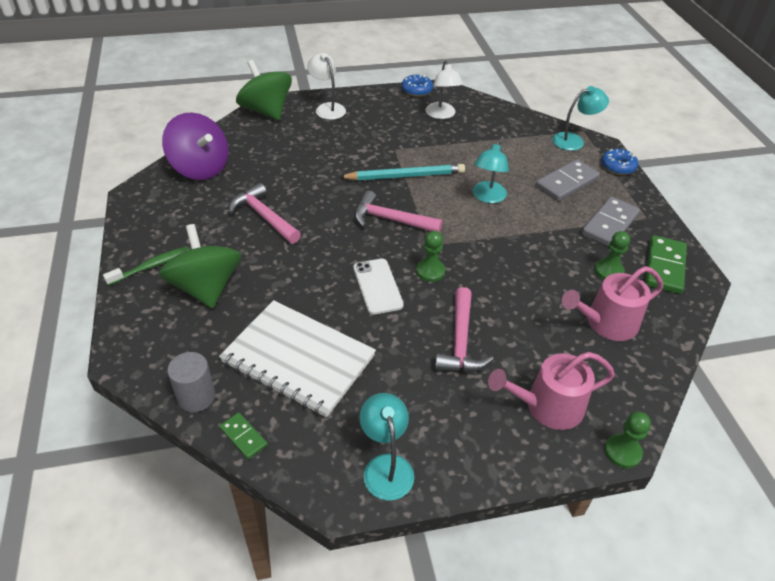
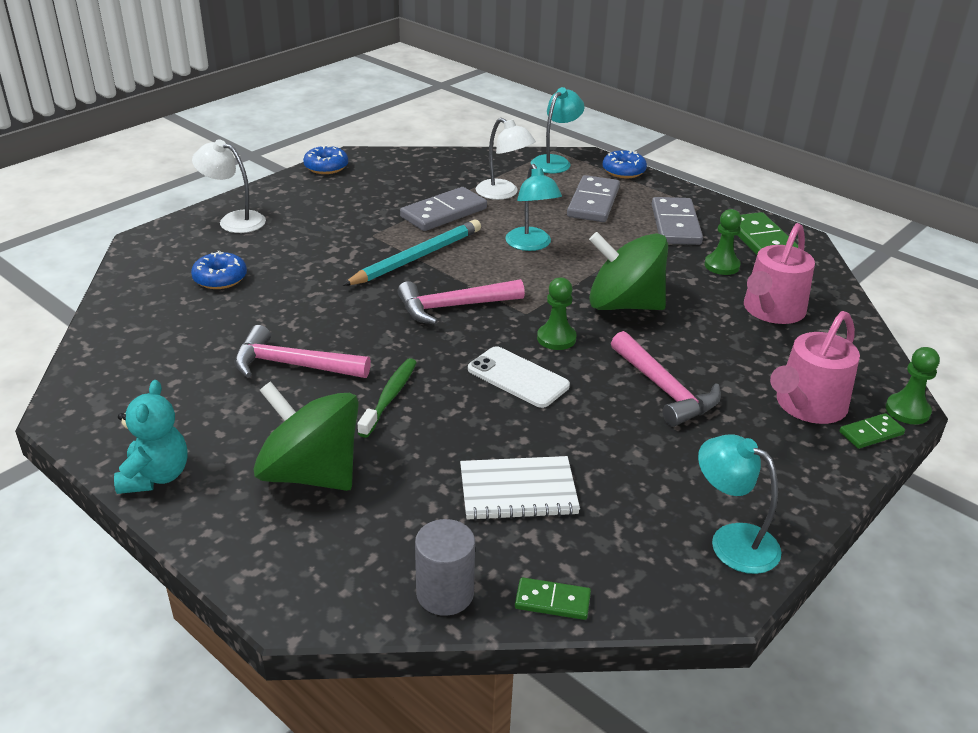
camera: 35 degrees left, 10 degrees down
(137, 250) = (156, 476): none -> turquoise teddy bear
(152, 266) = (202, 485): green toothbrush -> green toothbrush (390, 397)
(200, 168) = (133, 346): purple spinning top -> none
(266, 111) = (152, 250): green spinning top -> green spinning top (624, 305)
(282, 144) = (220, 278): none -> blue donut
(298, 359) = (518, 490): white notebook -> white notebook, size x0.60
(441, 115) = (386, 182): white lamp -> white lamp (503, 193)
(455, 151) = (444, 213): none -> grey domino
(572, 452) = (871, 433): none -> green domino

